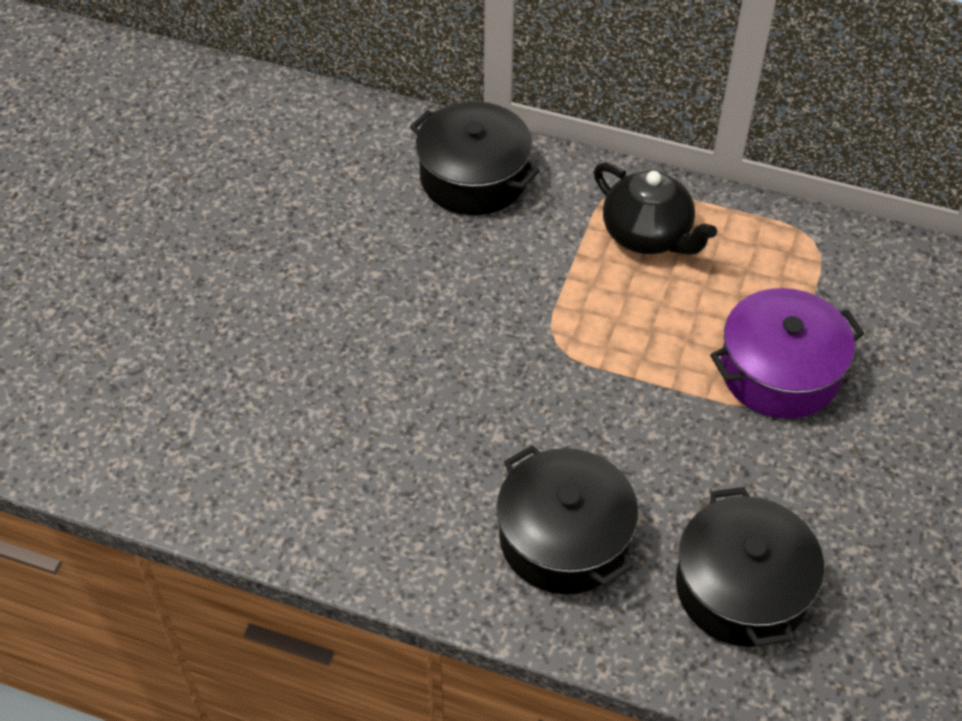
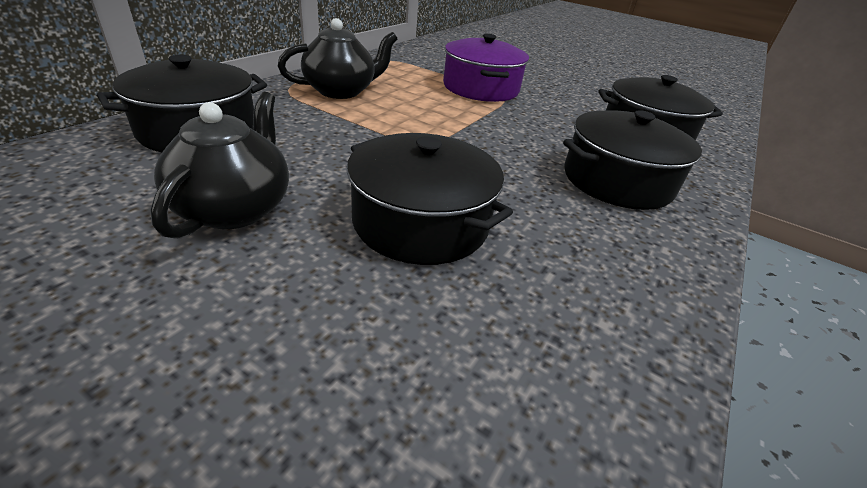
camera: 80 degrees left, 15 degrees down
(367, 259) = (235, 208): none -> black teapot
(400, 377) = (421, 222): none -> black pot

